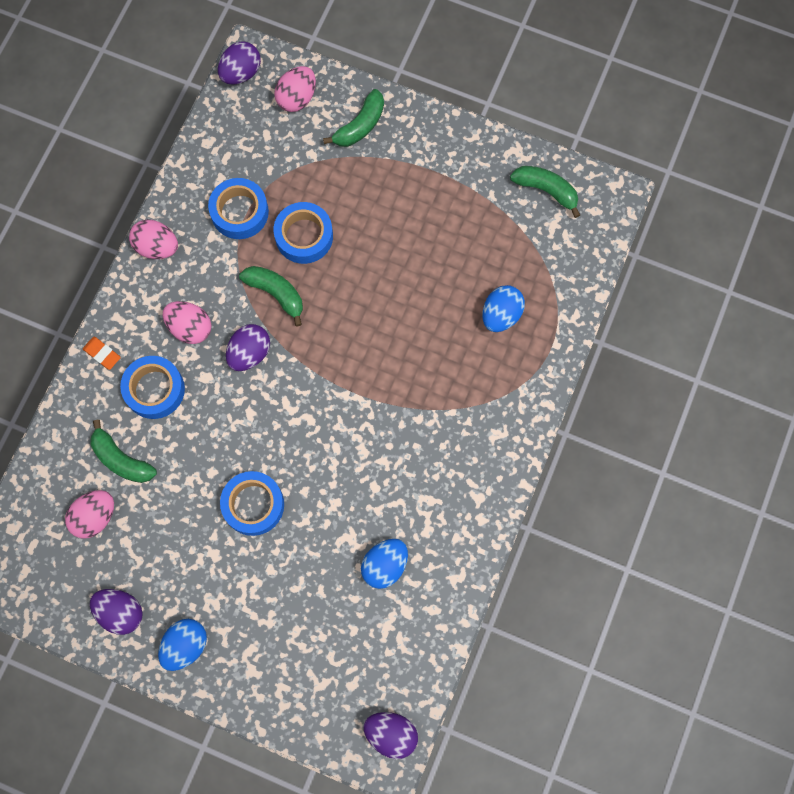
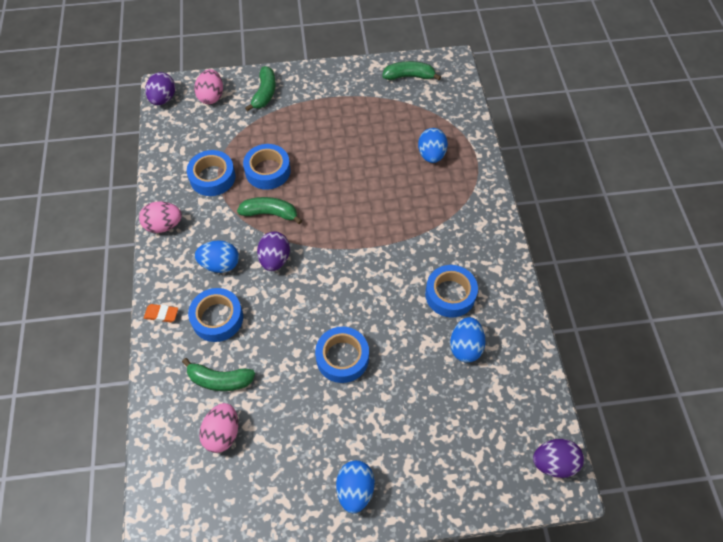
camera: 30 degrees left, 15 degrees down
(121, 612) = (287, 495): purple egg -> none
(190, 328) = (220, 264): pink egg -> blue egg
(408, 498) = (450, 294): none -> blue tape

